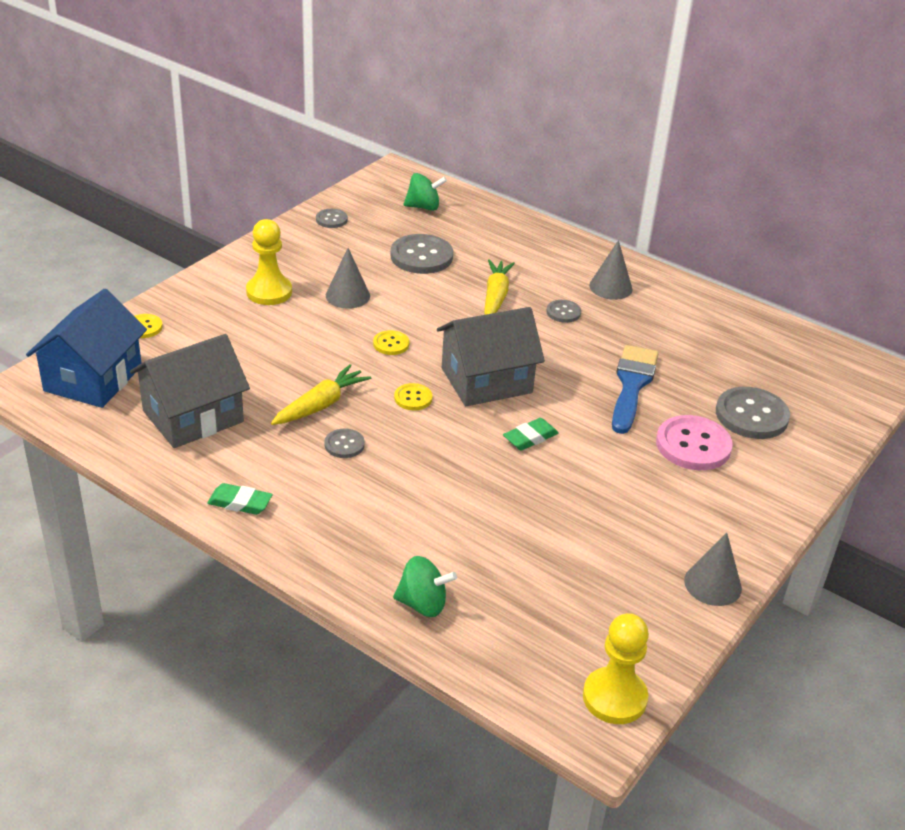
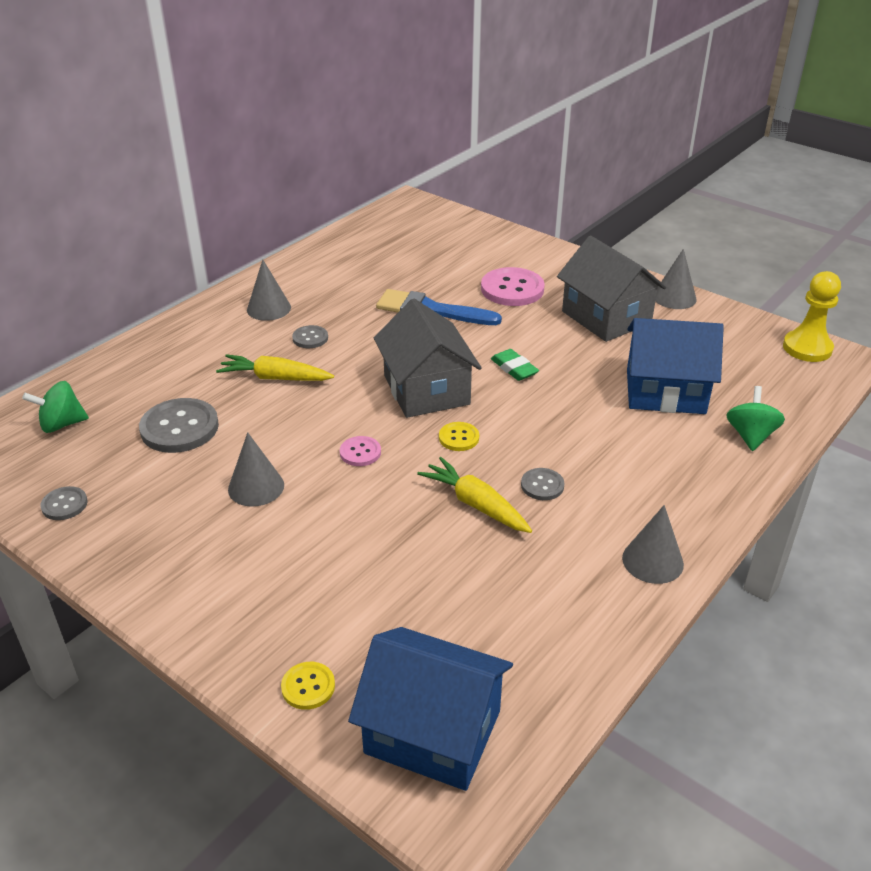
camera: 85 degrees left, 0 degrees up
(193, 416) = (508, 613): grey house -> grey house (606, 317)
(240, 503) = (652, 561): green eraser -> grey cone
(269, 292) = (236, 558): yellow pawn -> none
(391, 344) = (360, 452): yellow button -> pink button
(423, 207) = (62, 424): green spinning top -> green spinning top turned 105 degrees counterclockwise
(501, 547) = (665, 391): none -> blue house
(751, 415) = (469, 260): grey button -> none

